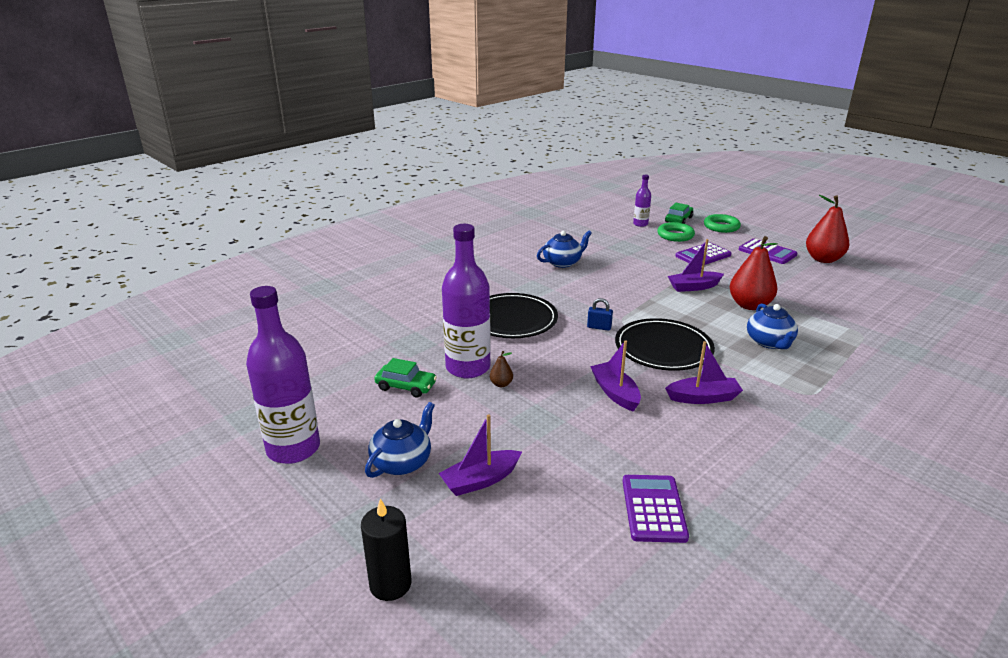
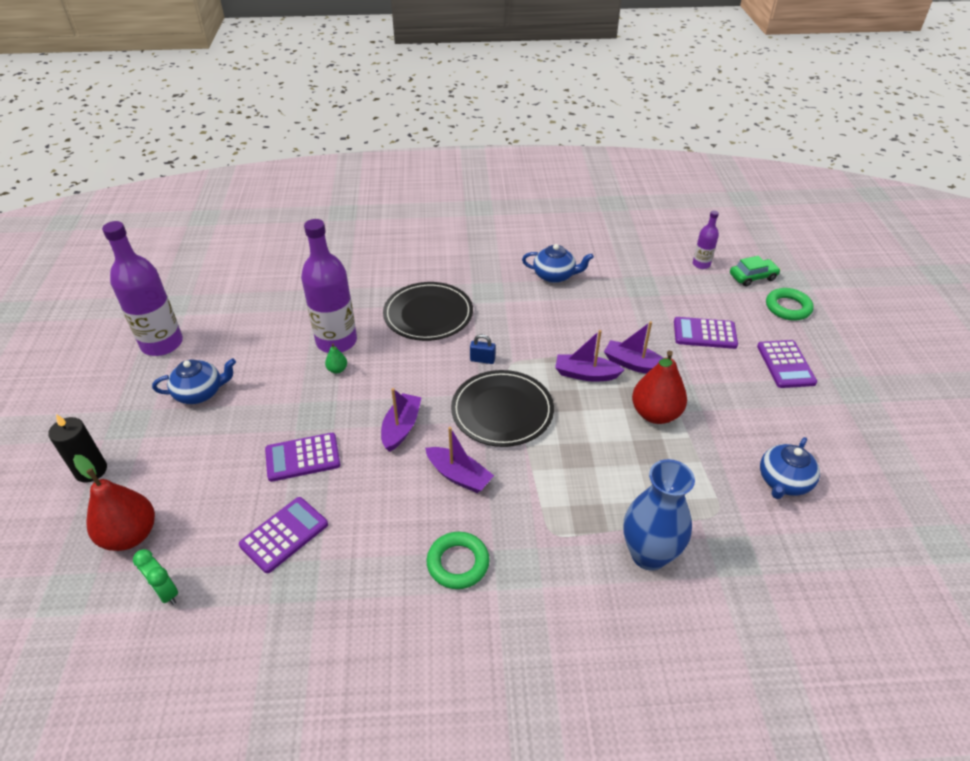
camera: 40 degrees right, 15 degrees up
(406, 386) = (279, 334): green car -> none
(480, 480) = (221, 437): purple boat -> purple boat (585, 374)
(501, 384) = (337, 369): brown pear -> green pear
(576, 452) = (303, 458): none -> purple calculator
(599, 327) = (482, 360): blue padlock -> blue padlock turned 45 degrees counterclockwise
(634, 617) = (165, 592): none -> green clock
(675, 235) = (716, 295): green ring -> green ring (458, 563)
(769, 342) = (606, 462): blue teapot -> blue teapot (783, 481)
(823, 259) = (839, 406): red pear -> red pear (130, 535)
(871, 373) = (648, 554): none -> blue vase

